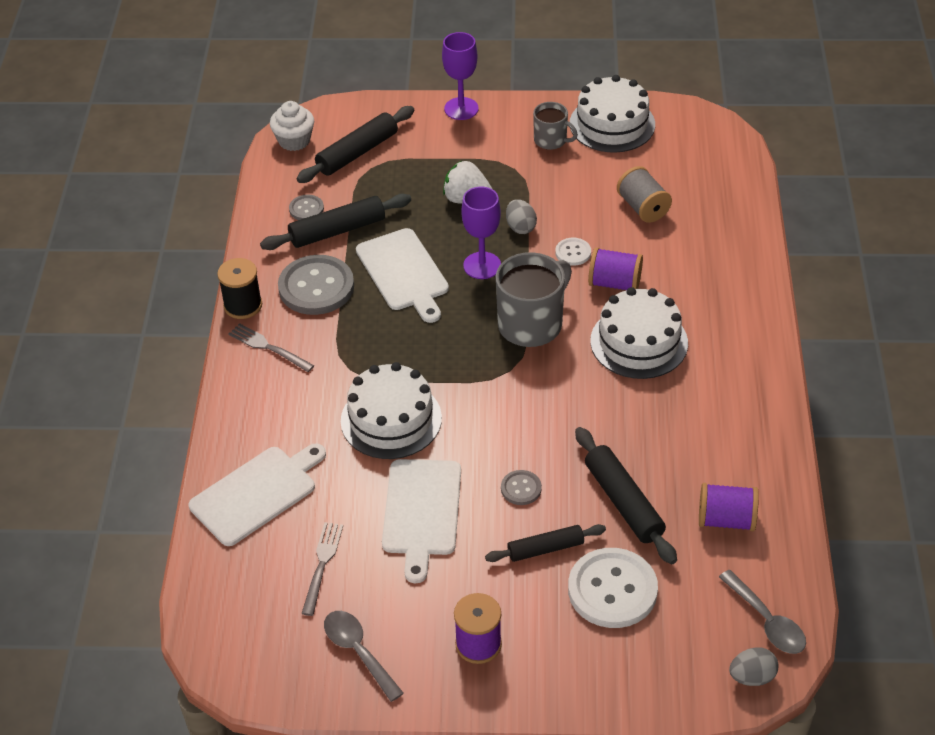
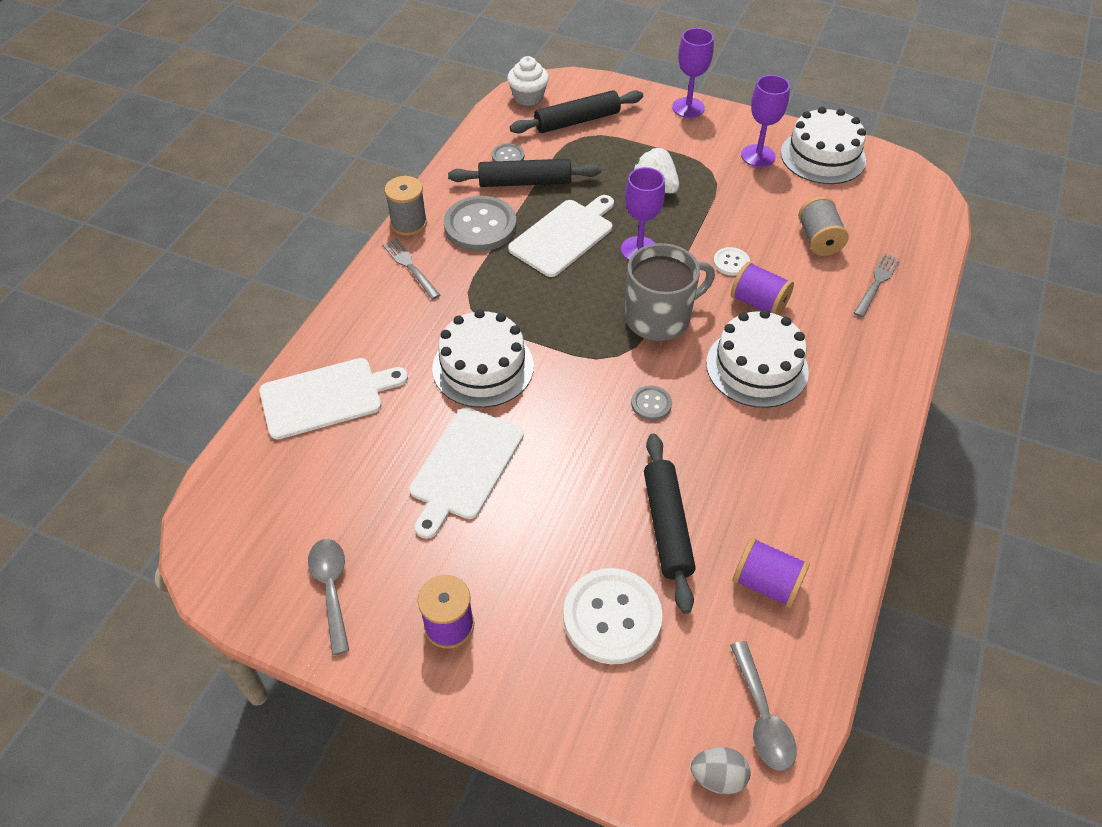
camera: 20 degrees right, 5 degrees up
(243, 305) = (409, 223): black spool -> grey spool
(322, 564) = (346, 486): grey fork -> grey fork (877, 283)
(403, 273) = (564, 236): white cutting board -> white cutting board turned 135 degrees counterclockwise
(520, 227) = (692, 225): grey egg -> none
(521, 488) = (571, 476): grey button -> grey button (651, 404)
(545, 549) = (565, 547): black rolling pin -> none
(551, 140) = (758, 156): grey mug -> purple goblet

